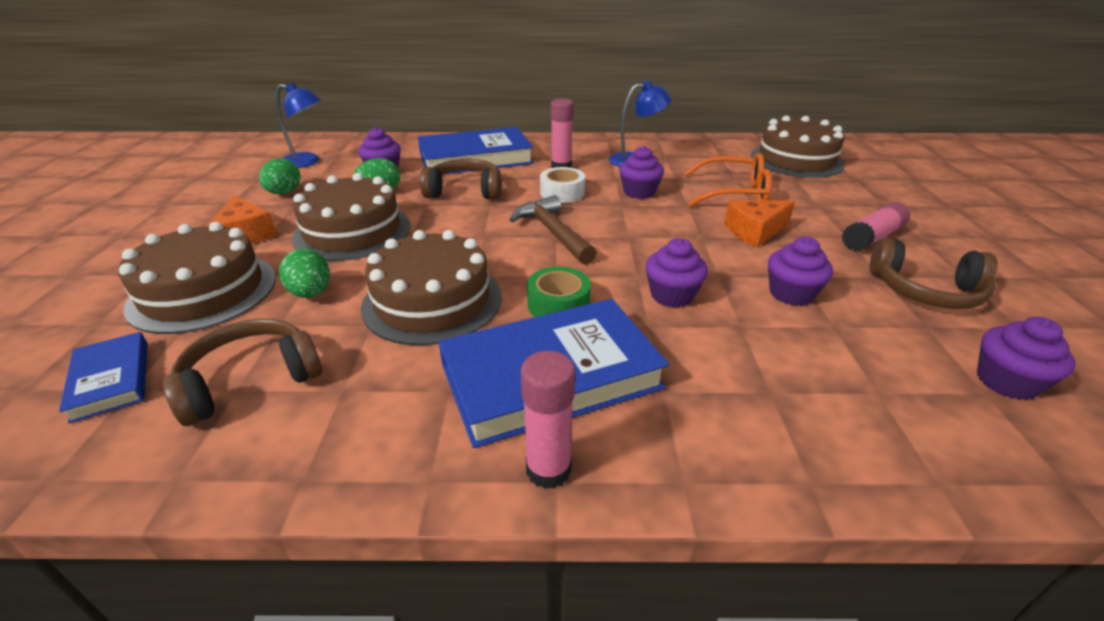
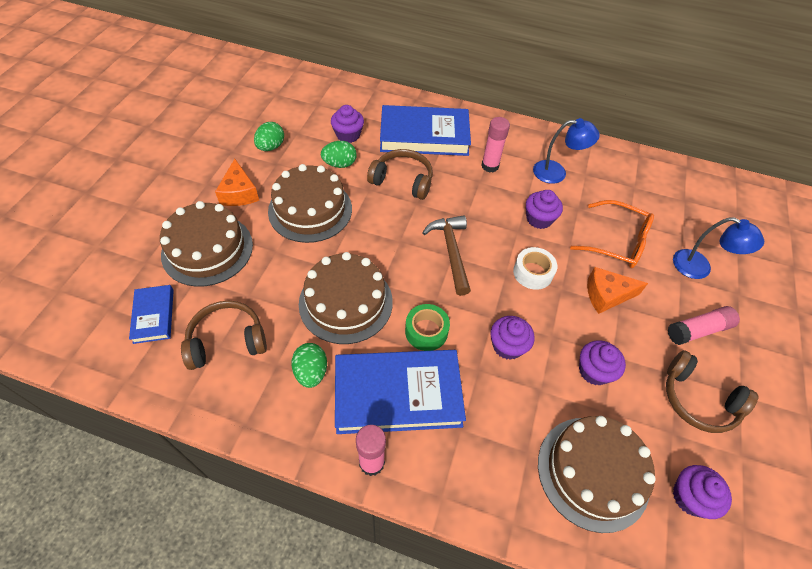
camera: 15 degrees right, 20 degrees up
(307, 162) = (293, 108): blue lamp -> blue lamp (699, 268)
(311, 293) = (272, 271): green egg -> green egg (311, 372)
(562, 193) = (477, 203): white tape -> white tape (533, 273)
(796, 160) = (700, 209): brown cake -> brown cake (593, 472)

